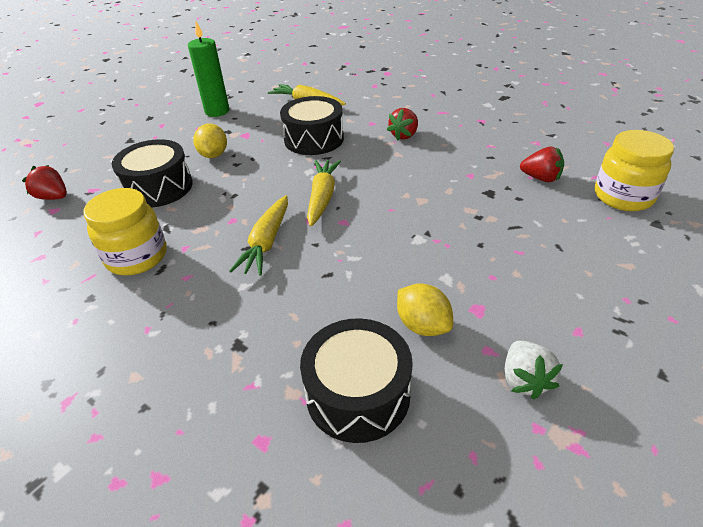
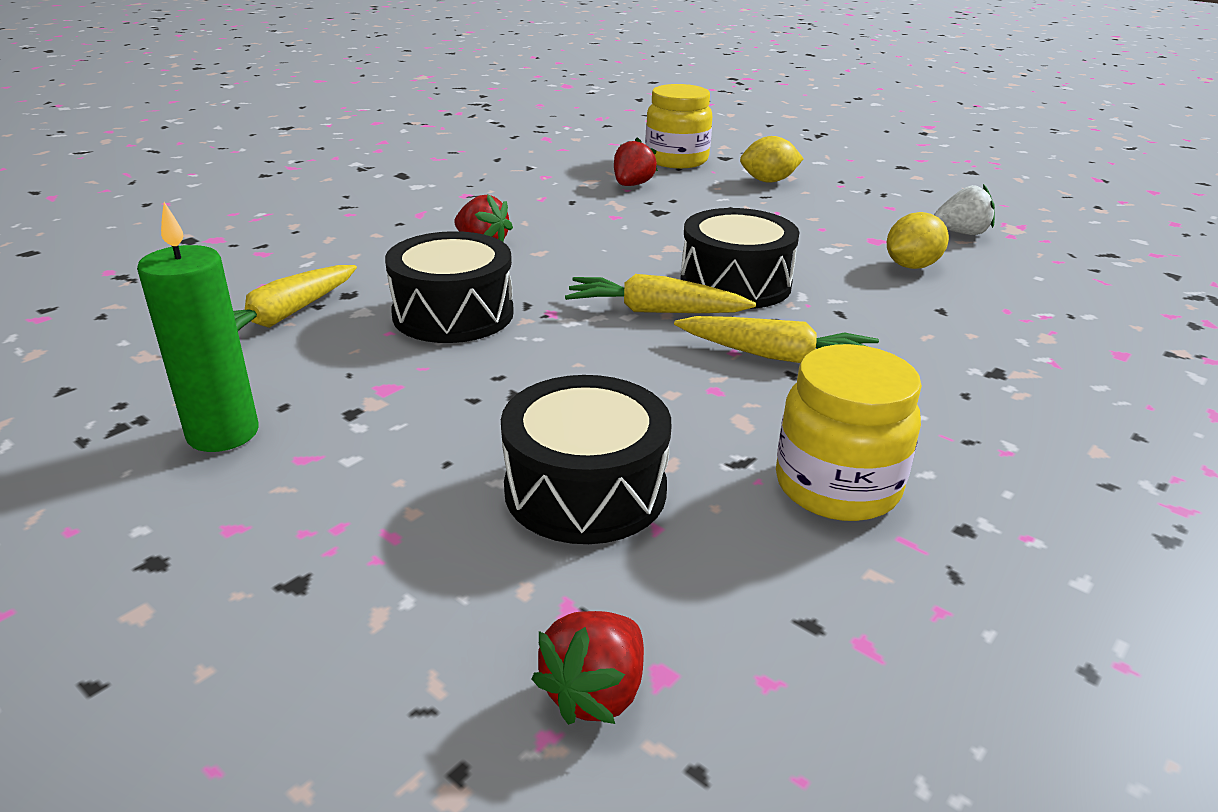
camera: 90 degrees left, 10 degrees down
(213, 155) = (463, 424): yellow lemon -> yellow lemon (768, 181)
(358, 394) = (1025, 303): black drum -> black drum (735, 284)

